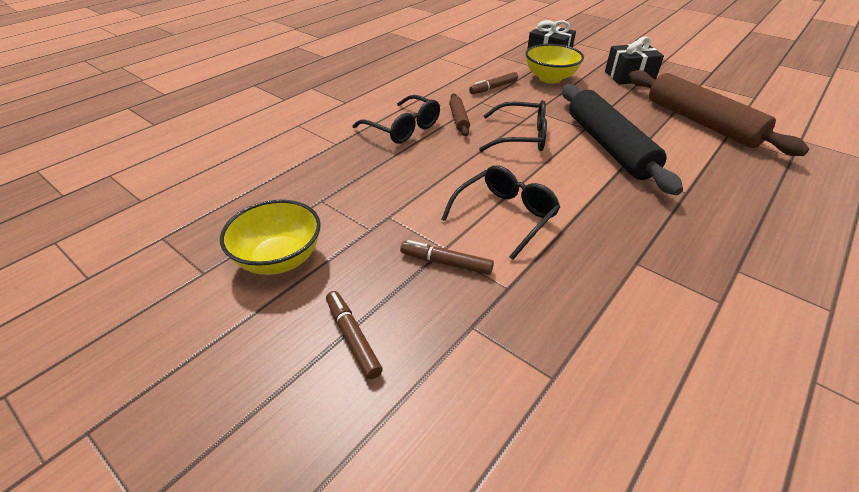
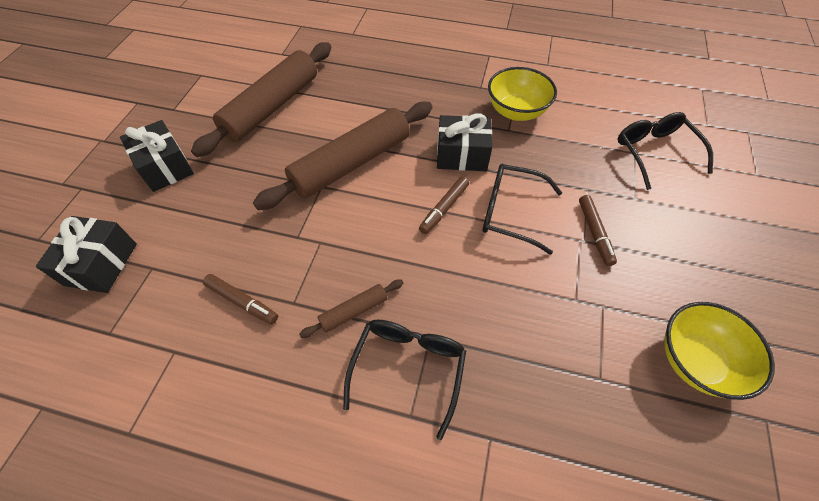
camera: 115 degrees left, 15 degrees up
(353, 337) = (704, 259): brown marker -> brown marker (444, 208)
(521, 137) = (367, 235): black glasses -> black glasses (654, 152)
(550, 78) = (191, 244): yellow bowl -> yellow bowl (516, 111)
(600, 211) = (461, 155): none -> black gift
(609, 146) = (351, 163): black rolling pin -> brown rolling pin

